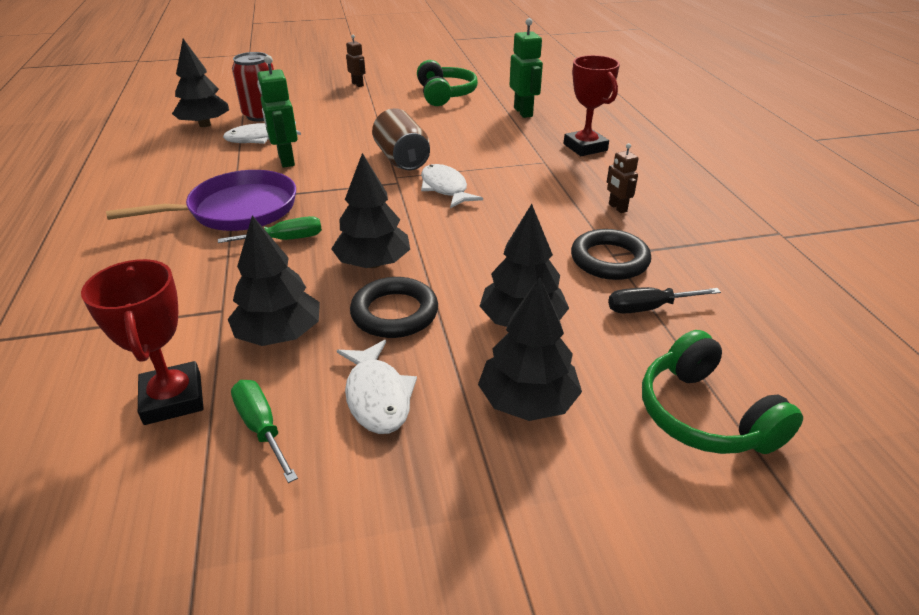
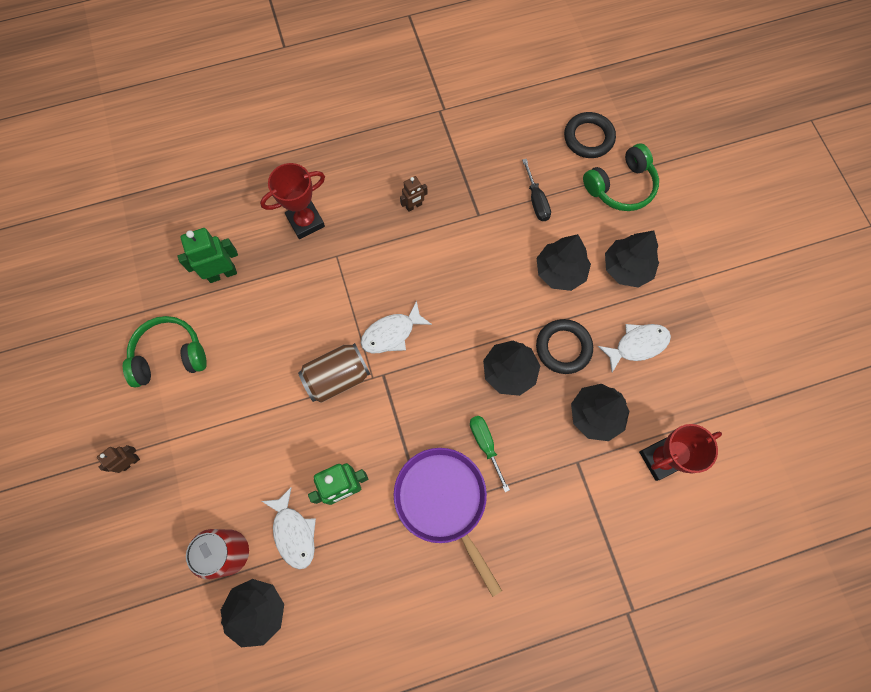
camera: 95 degrees left, 35 degrees up
(262, 428) = (671, 401): green screwdriver -> none
(609, 260) = (486, 217): black ring -> black ring (588, 138)

